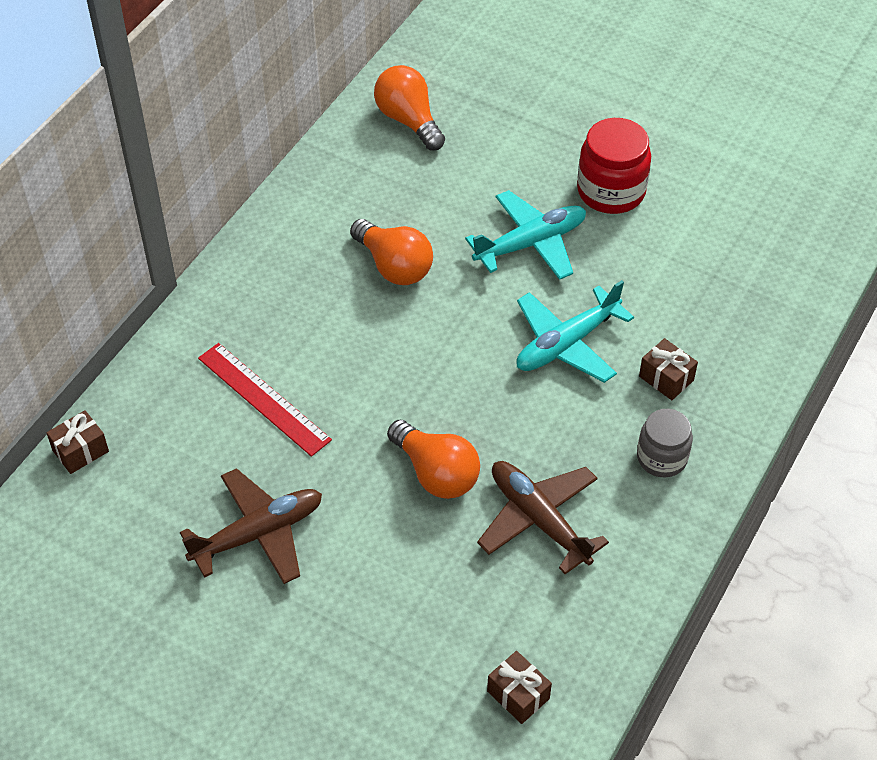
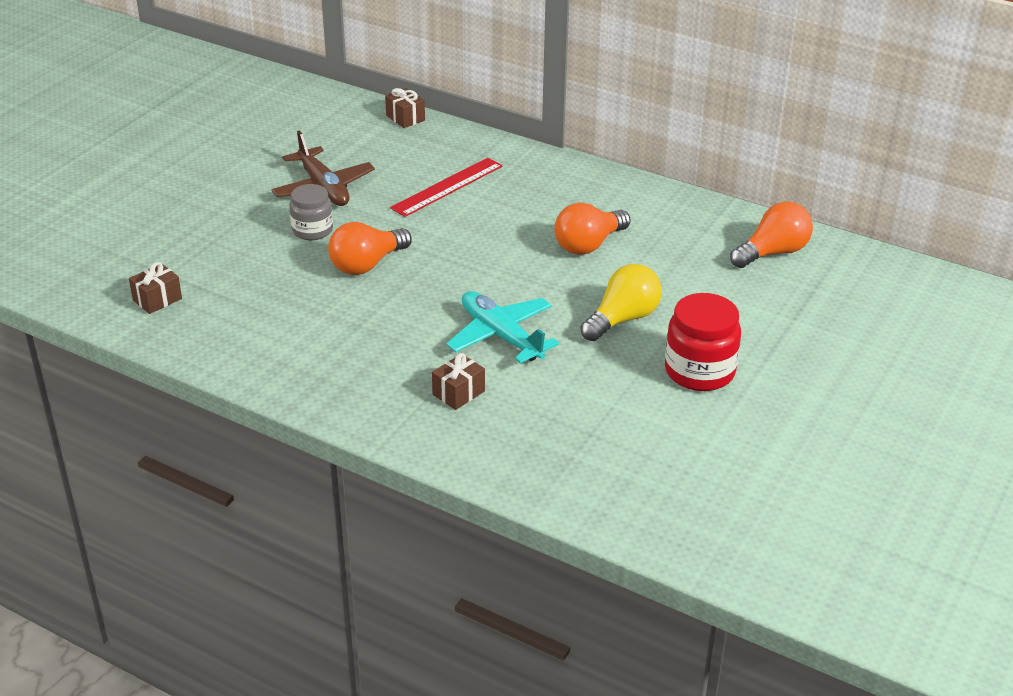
camera: 90 degrees right, 15 degrees down
(530, 243) = (622, 319): turquoise plane -> yellow light bulb
(539, 519) = (313, 314): brown plane -> none
(661, 458) = (368, 384): grey jar -> grey jar (312, 230)

